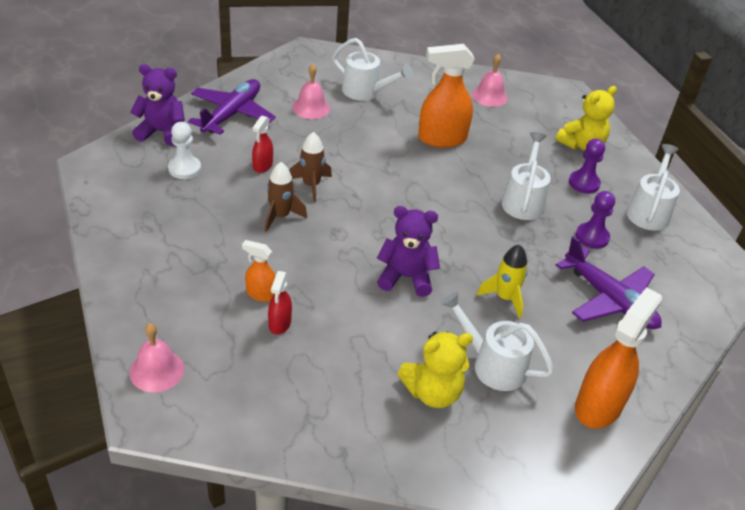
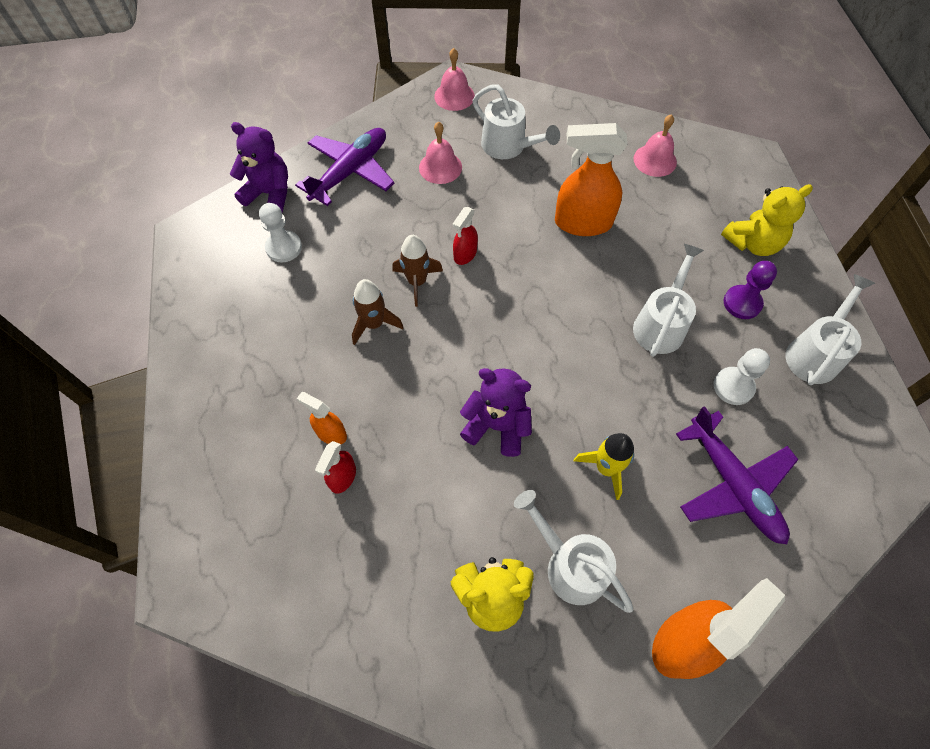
camera: 15 degrees right, 20 degrees up
(157, 370) = (201, 526): pink bell -> pink bell (454, 96)
(262, 166) = (369, 249): red spray bottle -> red spray bottle (465, 254)
(592, 237) = (733, 387): purple pawn -> white pawn

